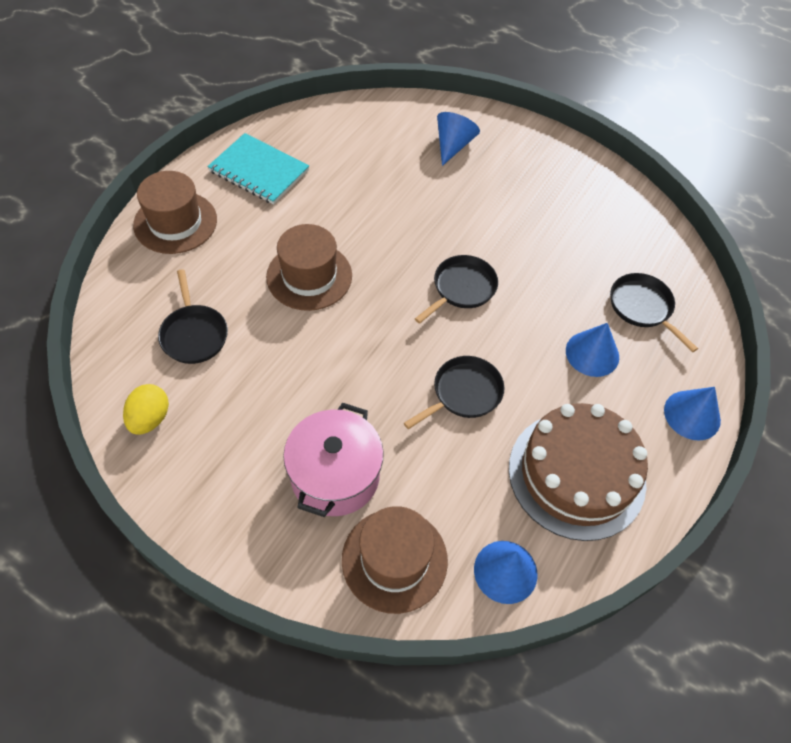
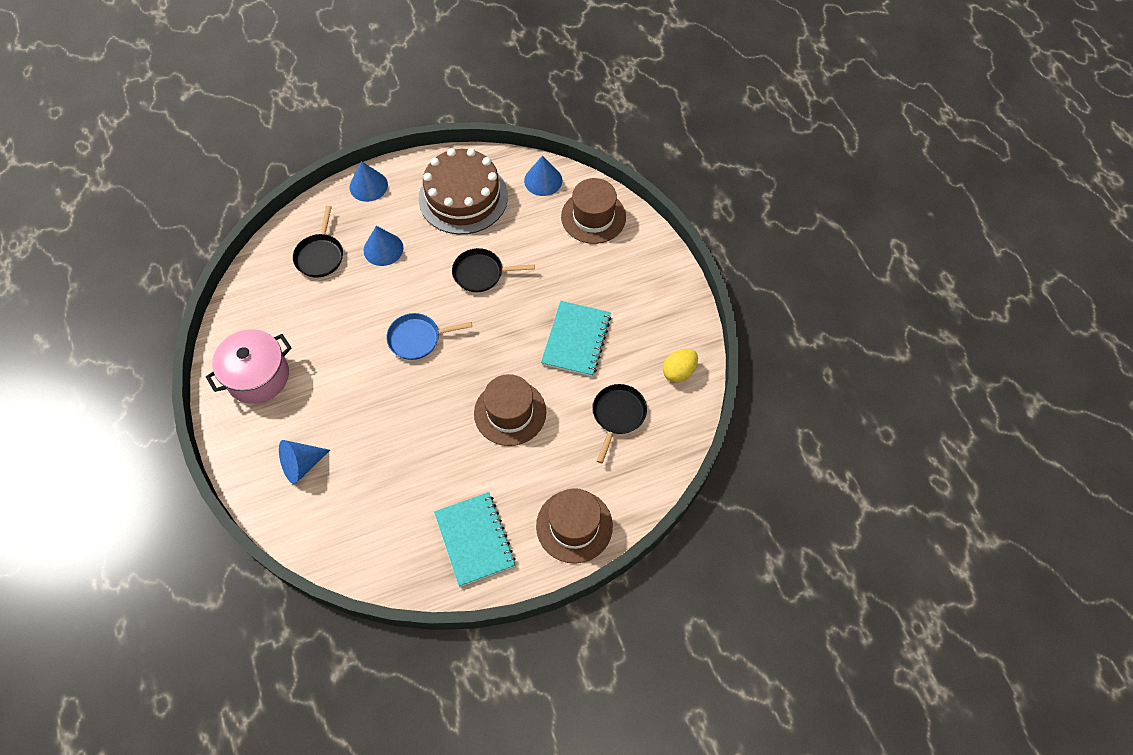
camera: 140 degrees left, 5 degrees up
(295, 384) = (576, 340): none -> turquoise notebook
(335, 475) = (592, 274): pink pot -> pink pot (258, 376)
(462, 288) = (417, 338): black pan -> blue pan

